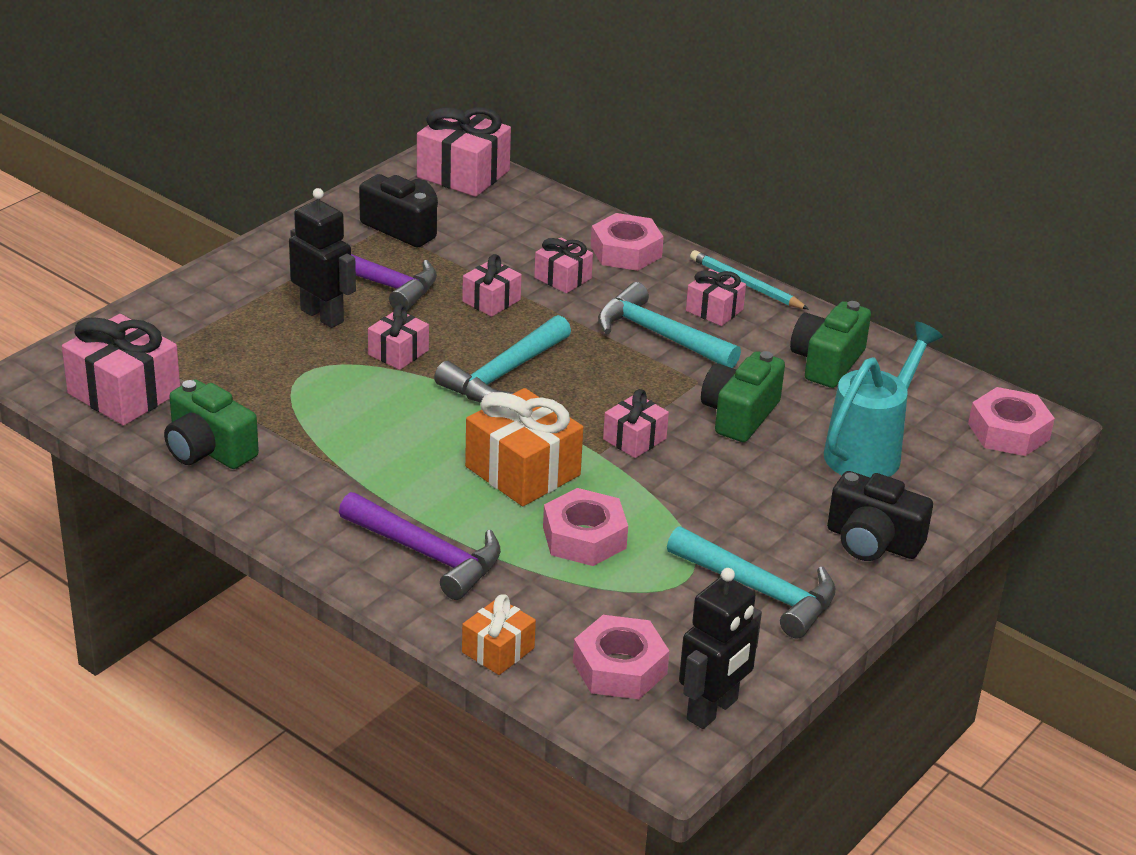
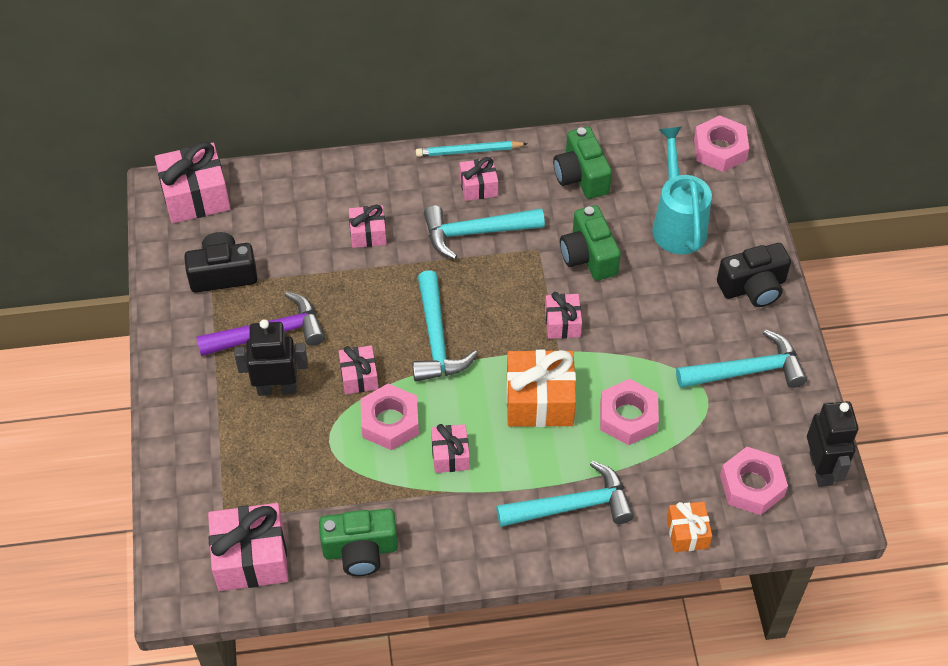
camera: 45 degrees left, 20 degrees up
(427, 554) = (572, 506): purple hammer -> turquoise hammer
(491, 301) = (354, 288): pink gift -> pink gift (450, 455)
(626, 251) = (373, 181): pink nut -> pink nut (390, 422)

